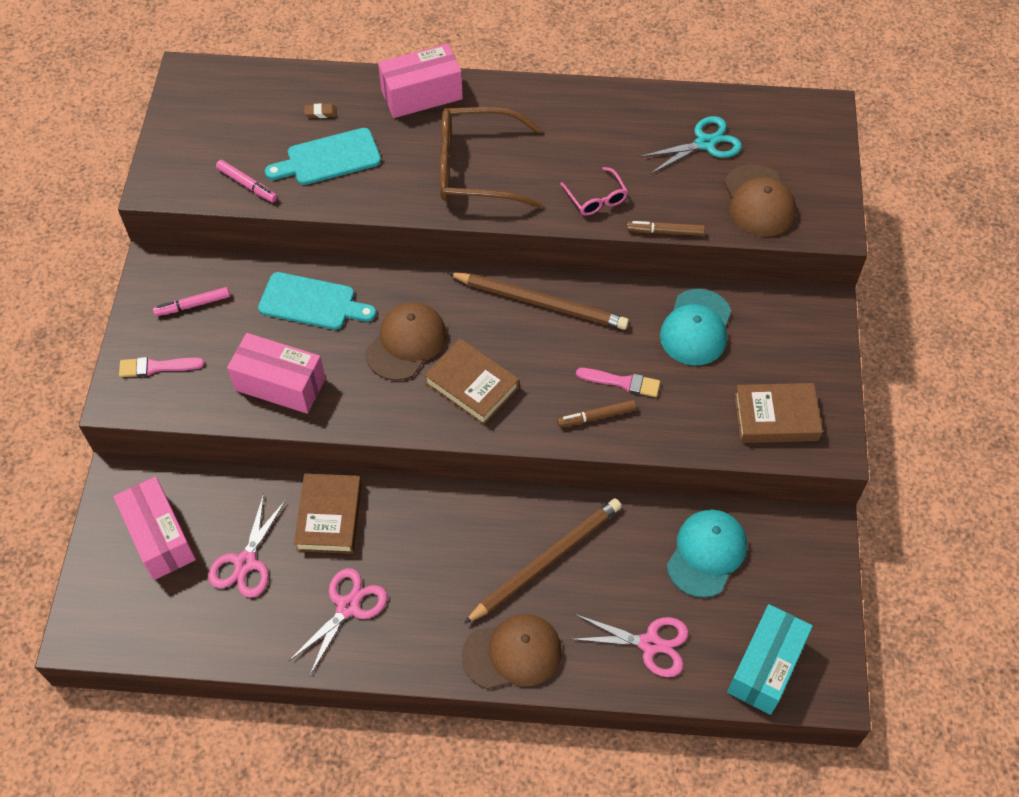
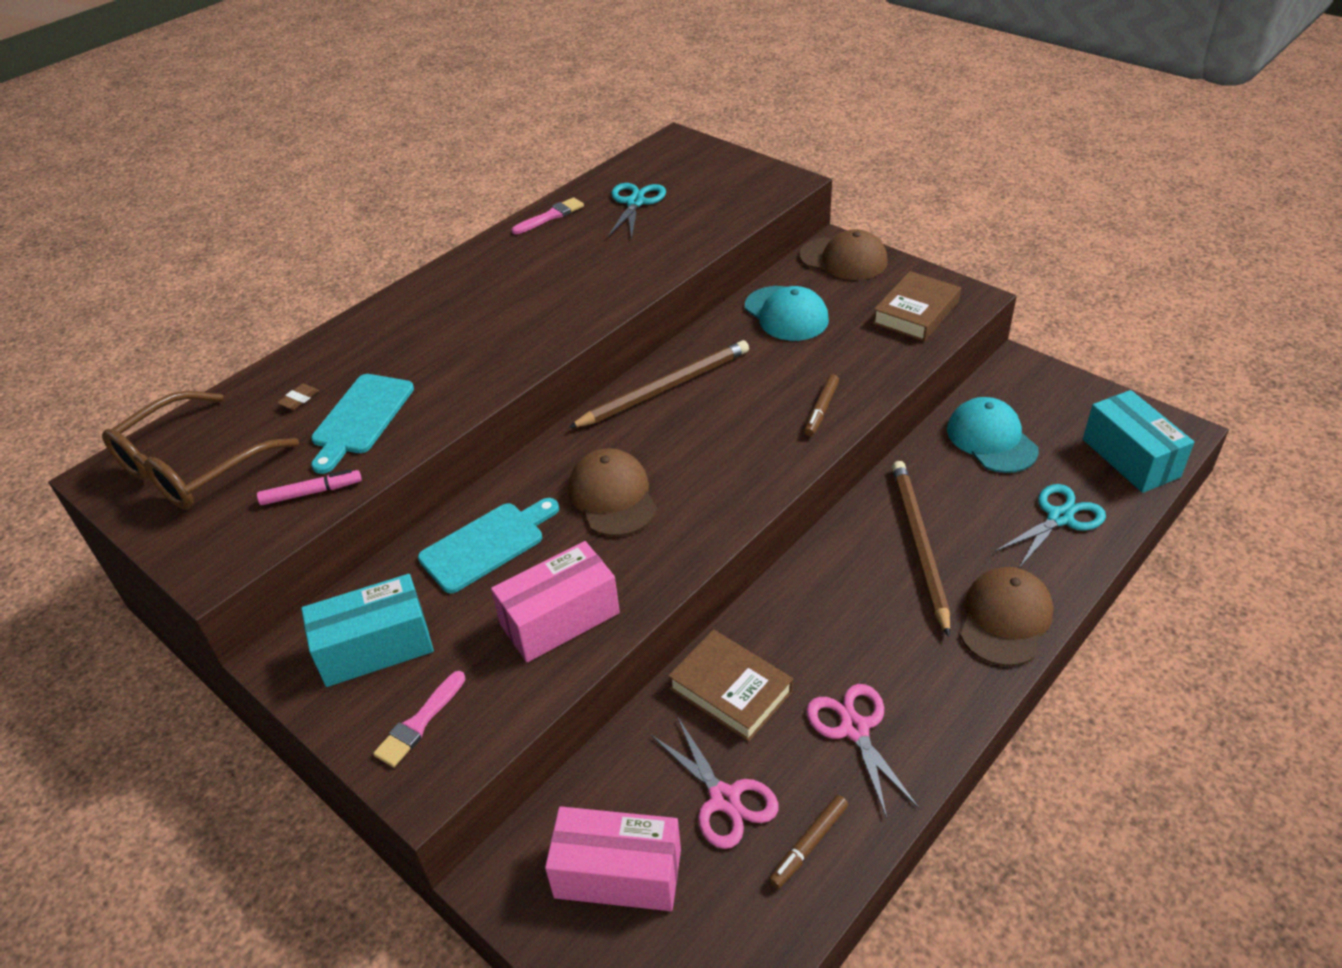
camera: 50 degrees left, 15 degrees down
(193, 305) = (375, 647): pink marker -> turquoise box
(421, 95) = (373, 326): pink box -> none
(471, 385) = (709, 473): brown book -> none
(476, 168) = (500, 330): brown glasses -> brown glasses (192, 466)
(596, 198) = (620, 278): pink glasses -> none
(622, 382) = (800, 378): pink brush -> pink brush (550, 216)
(650, 644) = (1059, 518): pink scissors -> turquoise scissors
(665, 232) = (699, 258): brown marker -> brown marker (808, 845)
(759, 201) = (724, 202): brown cap -> brown cap (843, 259)

